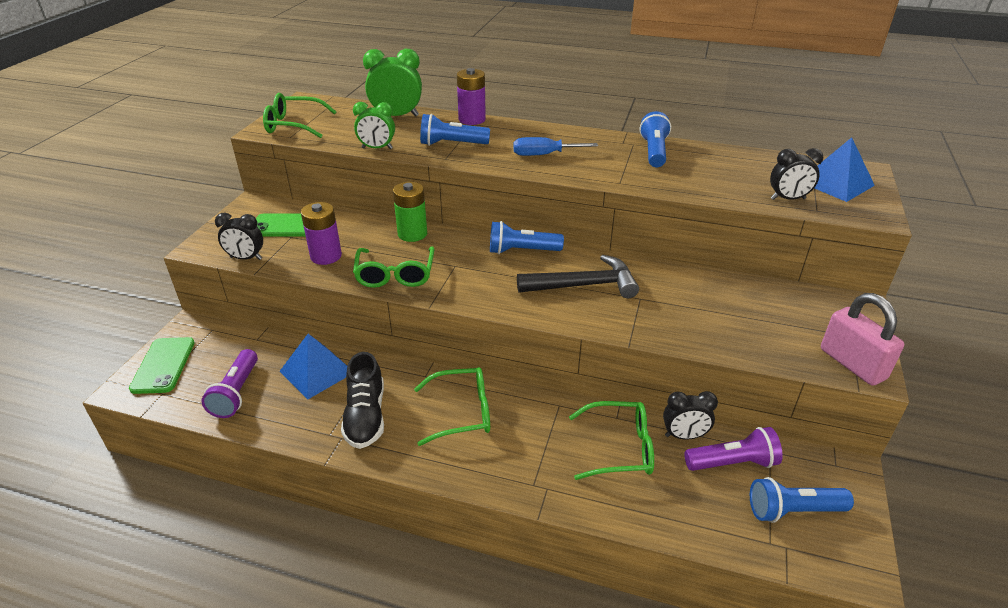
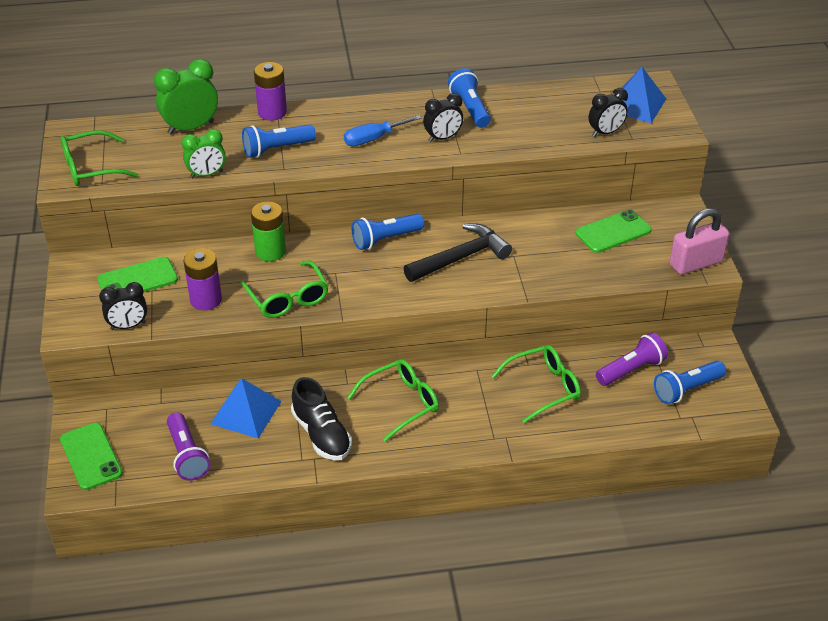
camera: 25 degrees left, 5 degrees up
(684, 436) = (587, 361): black clock -> black clock (443, 138)
(764, 305) = (613, 232): none -> green phone
(852, 364) = (696, 263): pink padlock -> pink padlock turned 60 degrees counterclockwise

